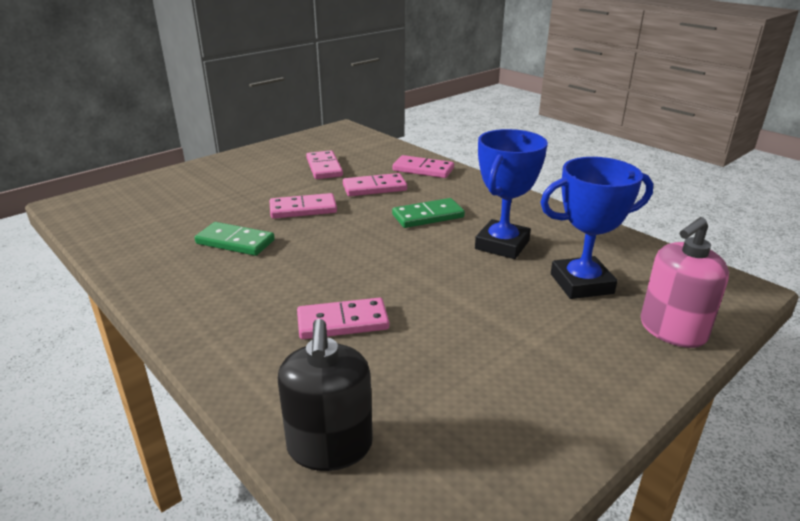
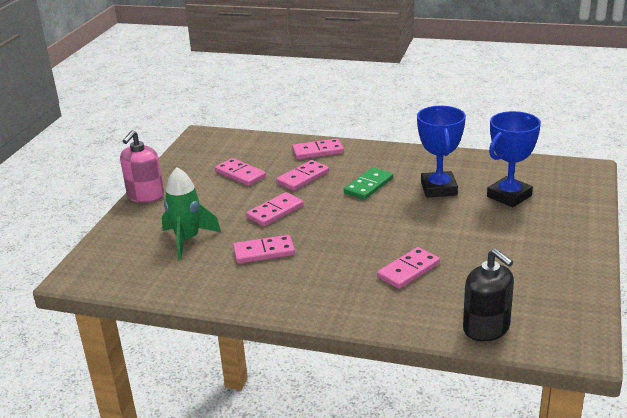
camera: 30 degrees left, 0 degrees up
(194, 207) = (188, 240): none -> green rocket
(235, 242) = (264, 252): green domino -> pink domino
(672, 330) = (578, 204): pink soap dispenser -> pink soap dispenser (145, 196)

